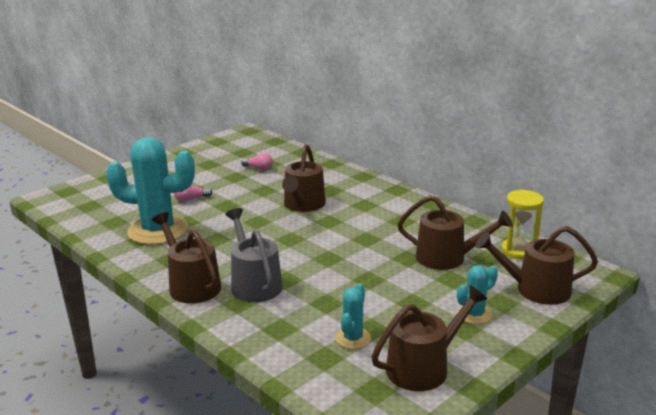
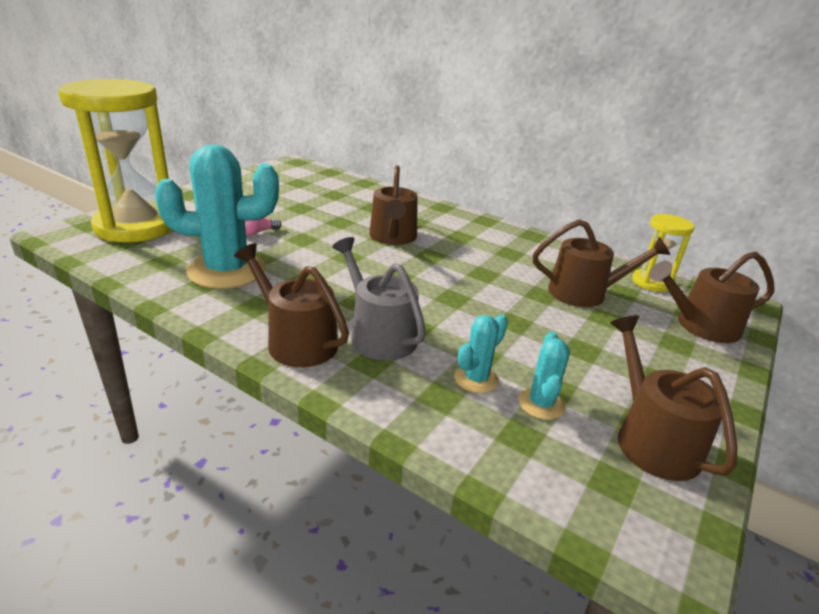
camera: 15 degrees left, 5 degrees up
(100, 193) = (136, 226): none -> yellow hourglass
(259, 169) = (324, 199): pink light bulb -> none
(423, 367) = (651, 439): brown watering can -> brown watering can turned 60 degrees counterclockwise
(474, 314) = (660, 360): turquoise cactus -> turquoise cactus (476, 379)

